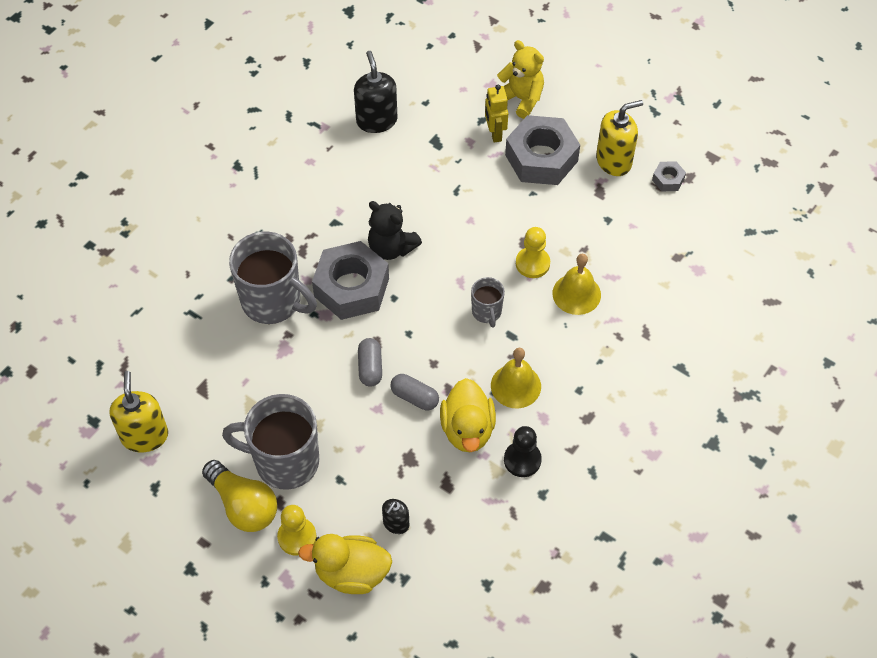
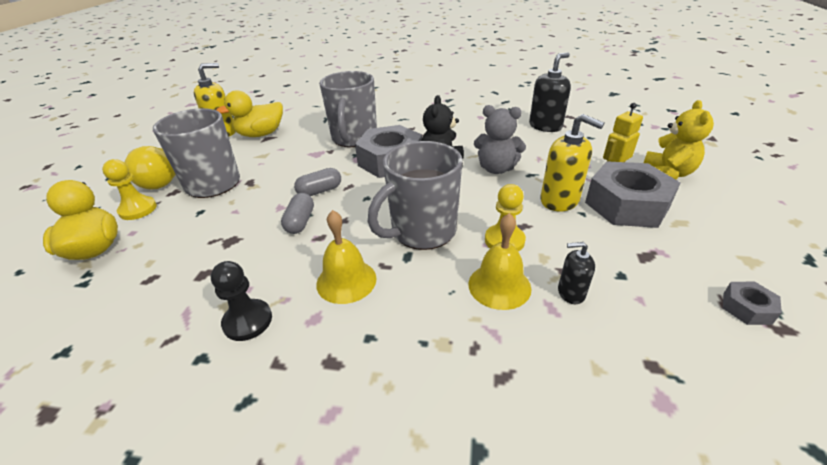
camera: 65 degrees right, 20 degrees down
(396, 524) = (152, 256): black soap dispenser -> black soap dispenser (571, 293)
(429, 210) = (496, 169): none -> grey teddy bear
(467, 429) = (276, 265): yellow duck -> yellow duck (261, 134)
(487, 312) = (422, 231): grey mug -> grey mug, size x1.99
(614, 161) = (698, 252): yellow soap dispenser -> yellow soap dispenser (559, 200)

